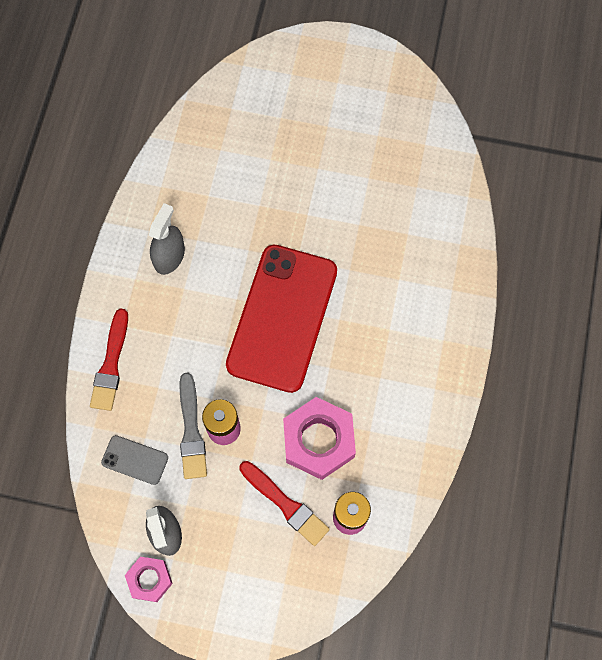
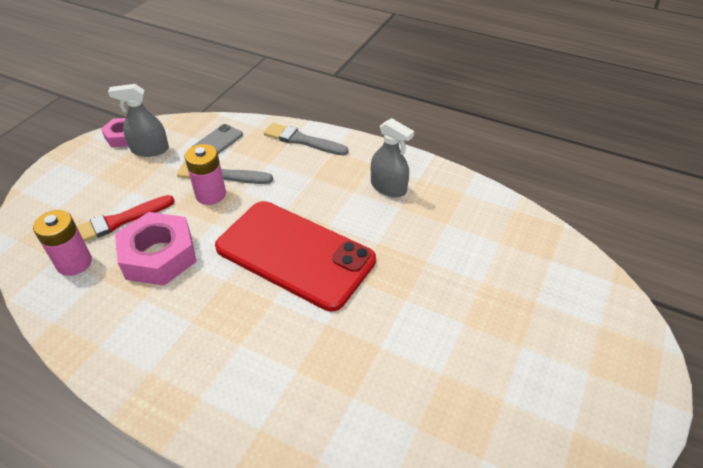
camera: 105 degrees right, 25 degrees down
(111, 364) = (302, 140): red brush -> grey brush

